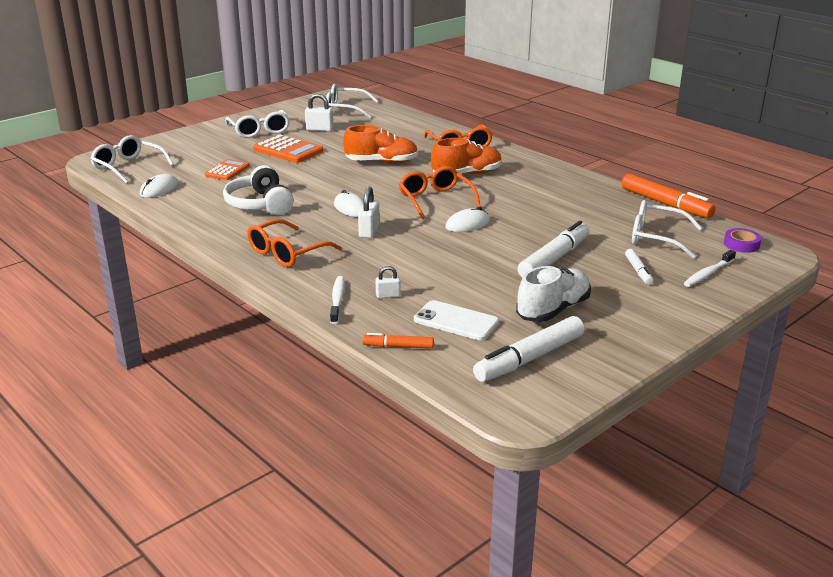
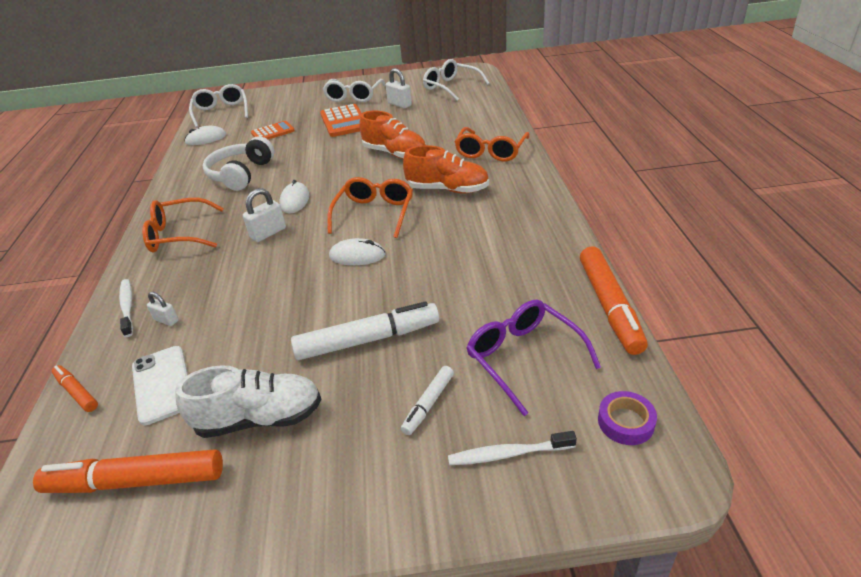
camera: 40 degrees right, 10 degrees up
(337, 300) = (127, 307): white toothbrush -> white toothbrush turned 60 degrees counterclockwise
(530, 358) = (137, 481): white marker -> orange marker
(656, 238) = (523, 357): white glasses -> purple glasses

